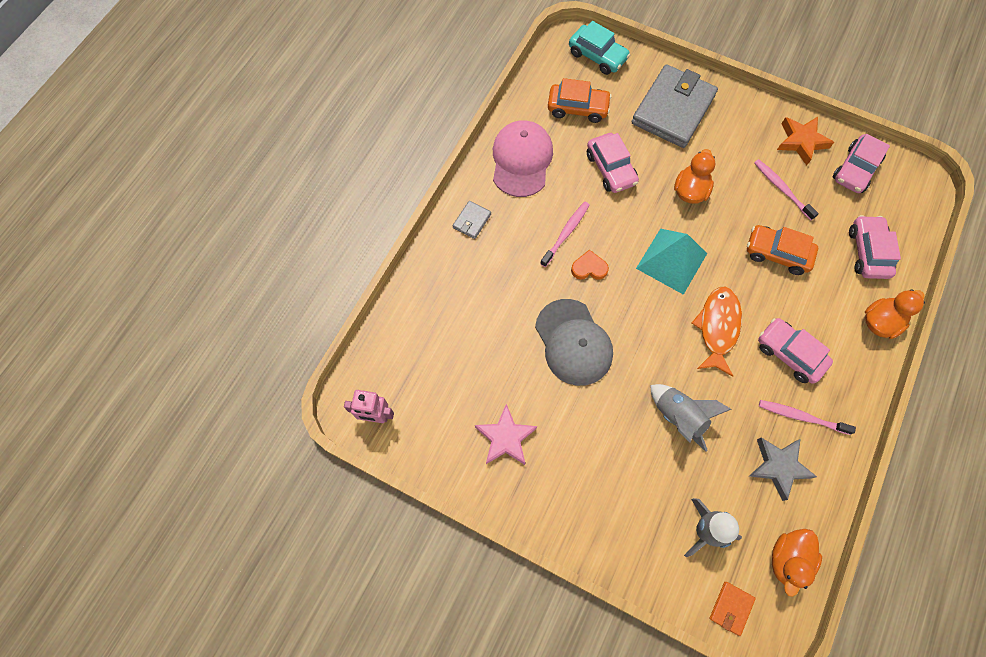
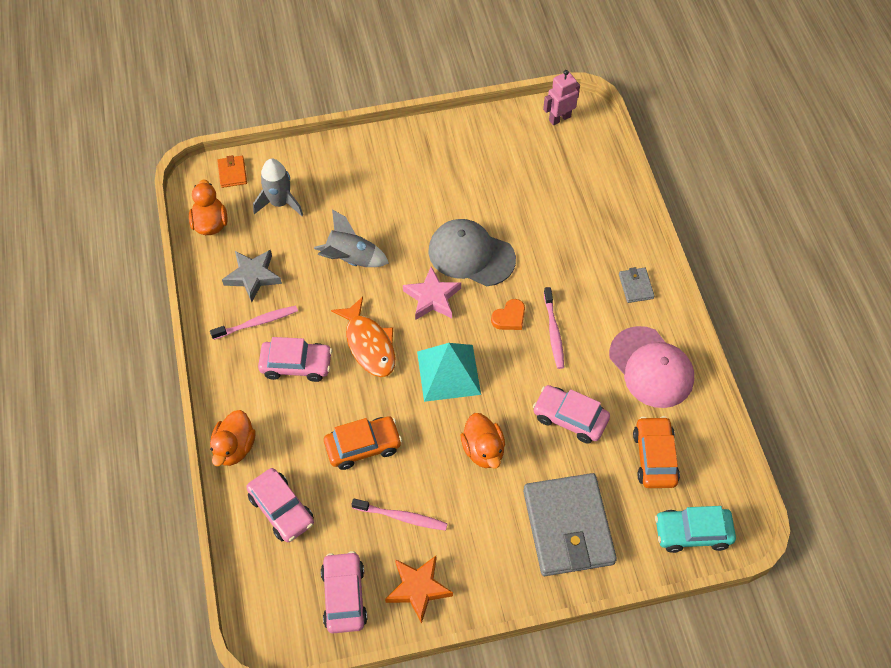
camera: 140 degrees right, 10 degrees down
(505, 438) = (461, 164): pink star -> pink star (432, 297)
(577, 108) = (654, 457): orange car -> orange car turned 120 degrees clockwise

